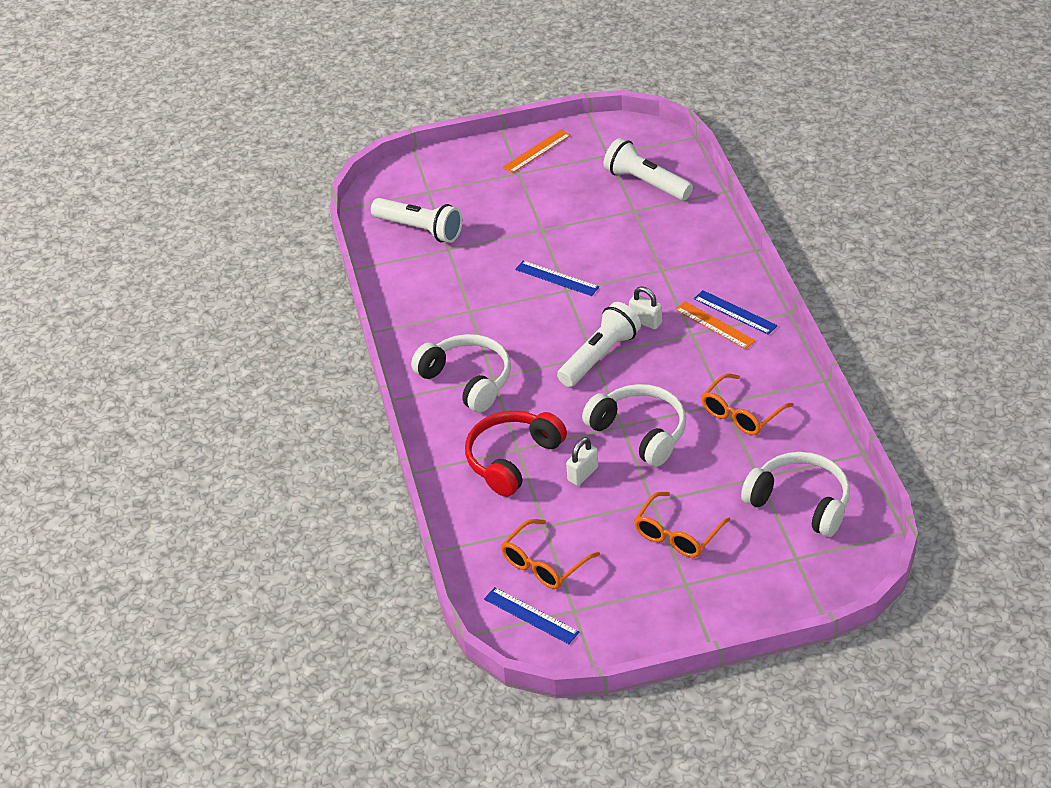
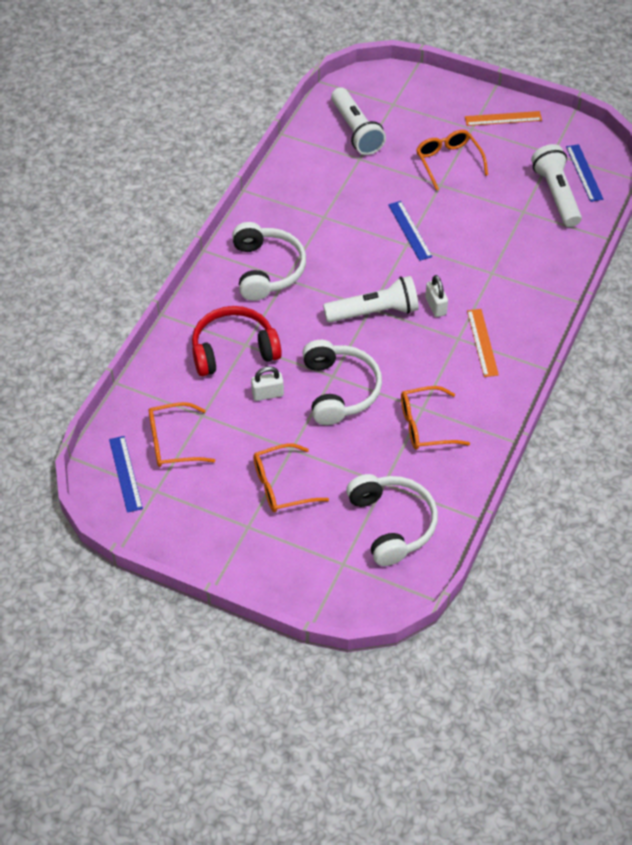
camera: 35 degrees right, 10 degrees up
(529, 209) = (448, 162): none -> orange glasses
(735, 312) = (508, 342): blue ruler -> blue ruler (584, 173)

